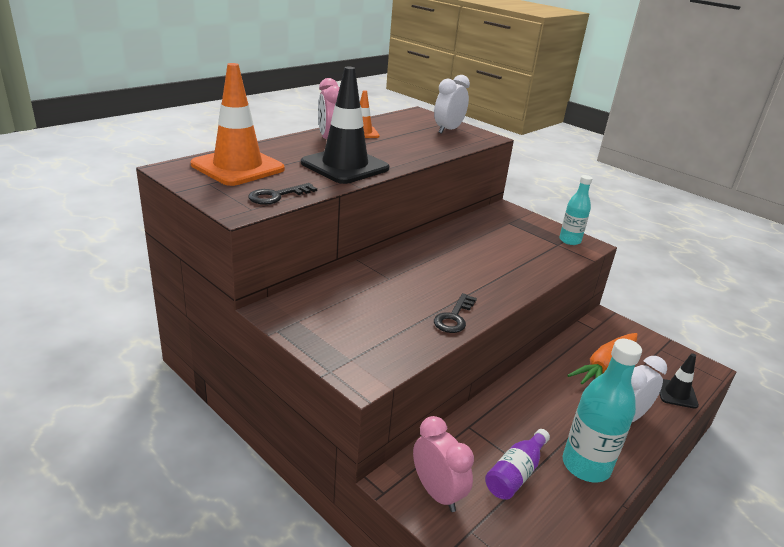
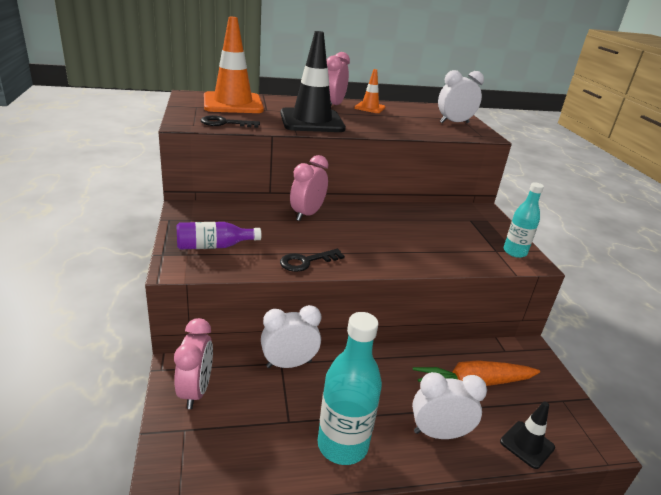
camera: 35 degrees right, 0 degrees up
(389, 269) = (307, 214): none -> pink clock
(475, 424) = (289, 364): none -> white clock
(515, 473) = (272, 414): purple bottle -> purple bottle (214, 246)

